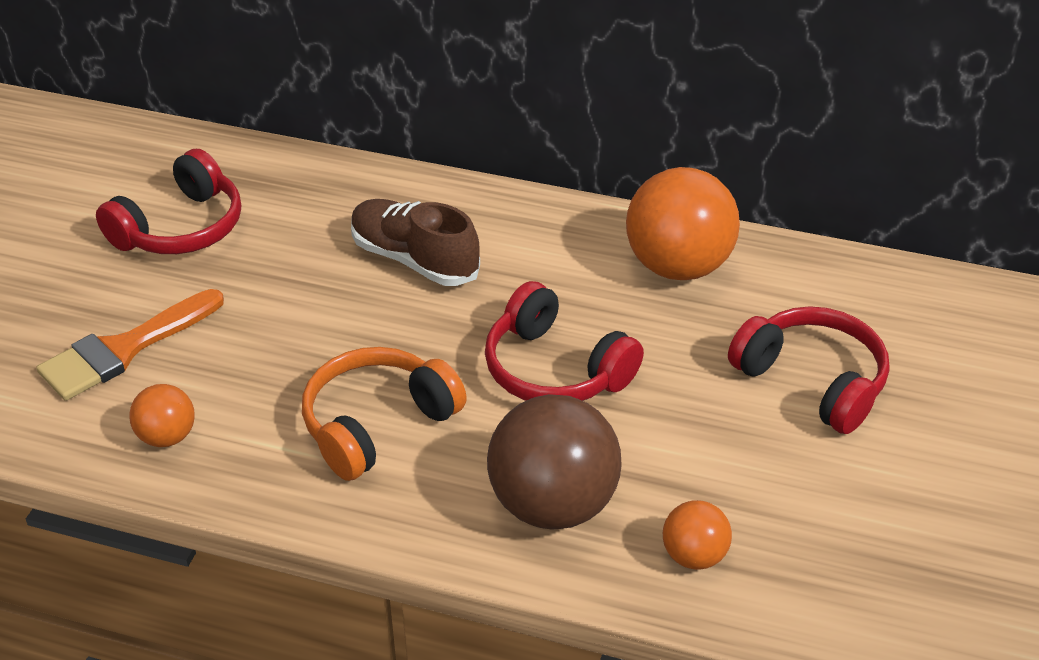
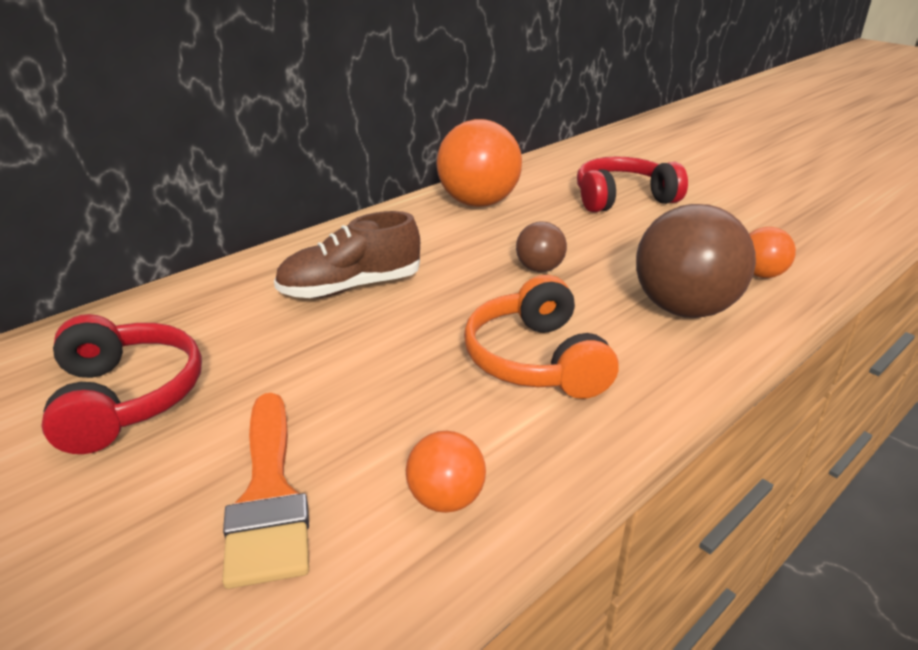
camera: 60 degrees left, 10 degrees down
(555, 369) = (539, 269): red headphones -> brown ball

